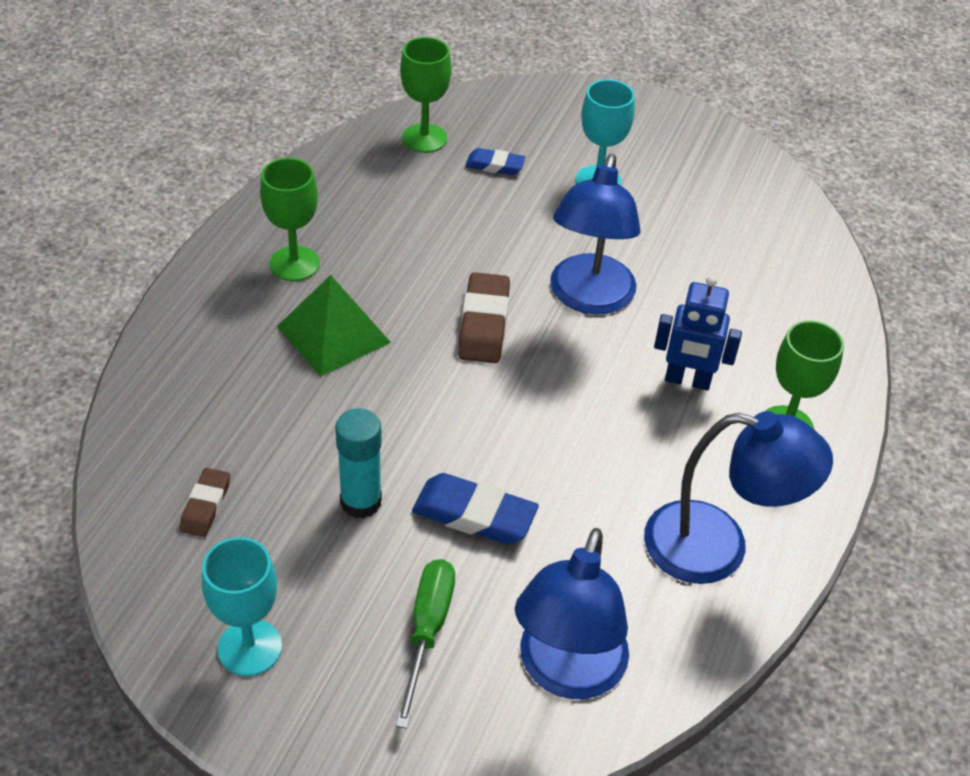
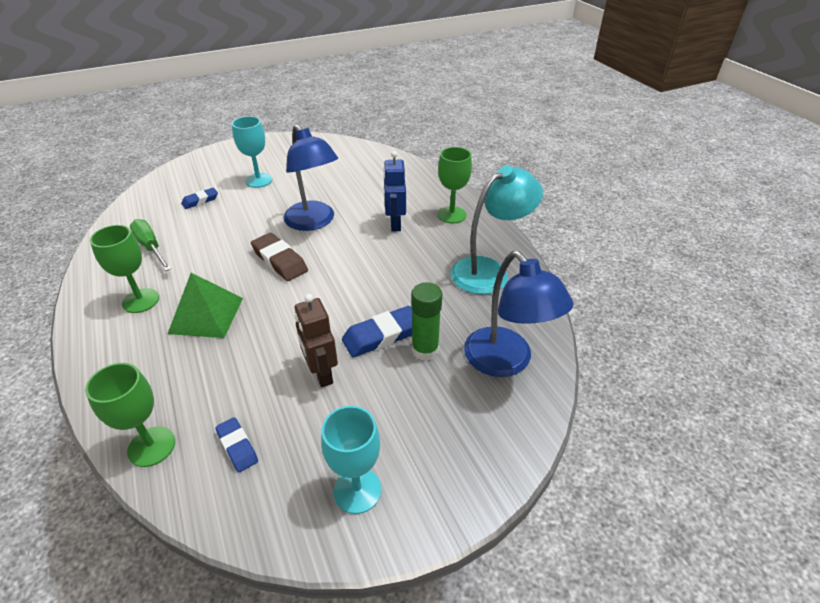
camera: 45 degrees left, 5 degrees down
(205, 506) = (237, 447): brown eraser -> blue eraser
(361, 502) = (321, 374): turquoise glue stick -> brown robot
(424, 138) = (147, 210): green goblet -> green goblet (151, 446)
(427, 631) = (430, 399): green screwdriver -> green screwdriver (151, 247)
(497, 574) = (425, 350): none -> green glue stick
(687, 380) = (395, 224): blue robot -> blue robot turned 120 degrees clockwise
(717, 547) = (489, 271): blue lamp -> turquoise lamp

